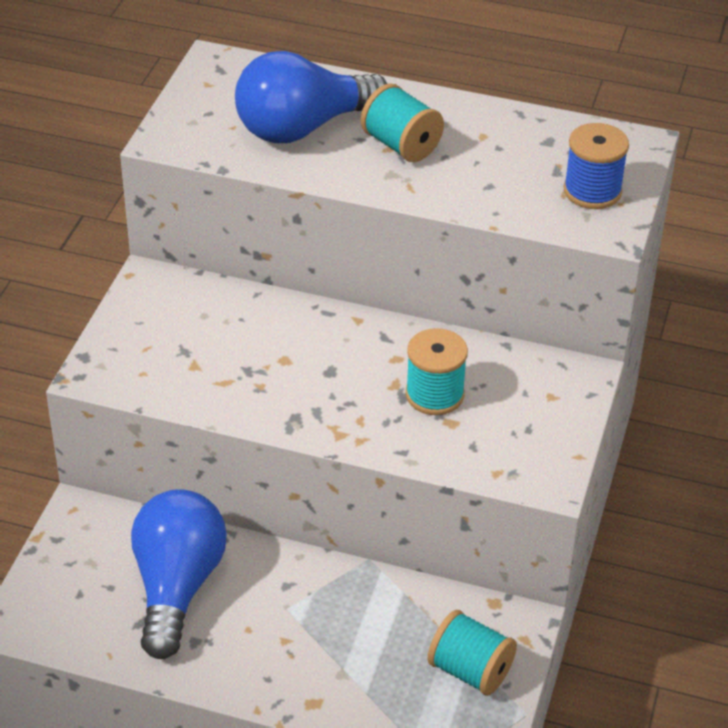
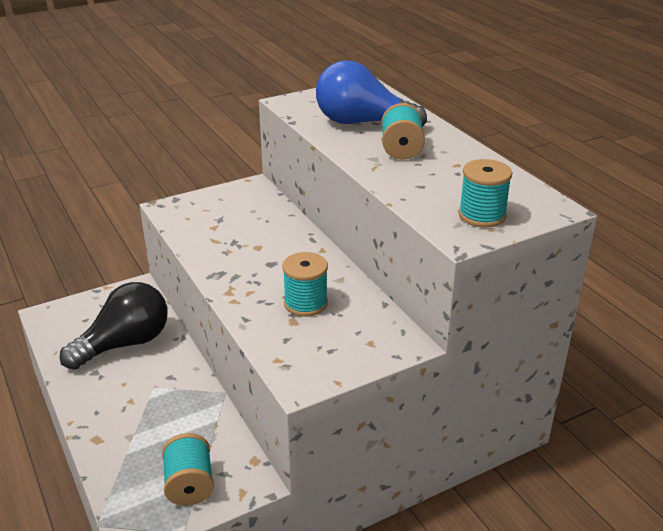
camera: 45 degrees right, 10 degrees down
(177, 587) = (125, 344): blue light bulb -> black light bulb
(592, 191) = (482, 215): blue spool -> turquoise spool

